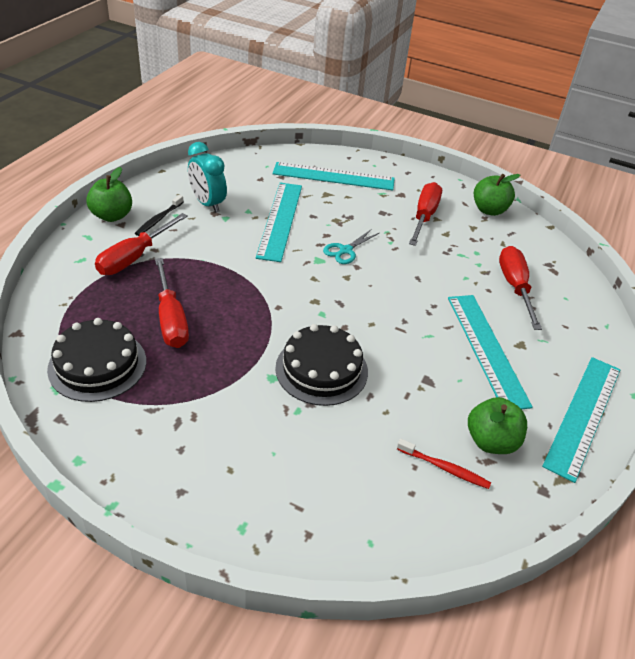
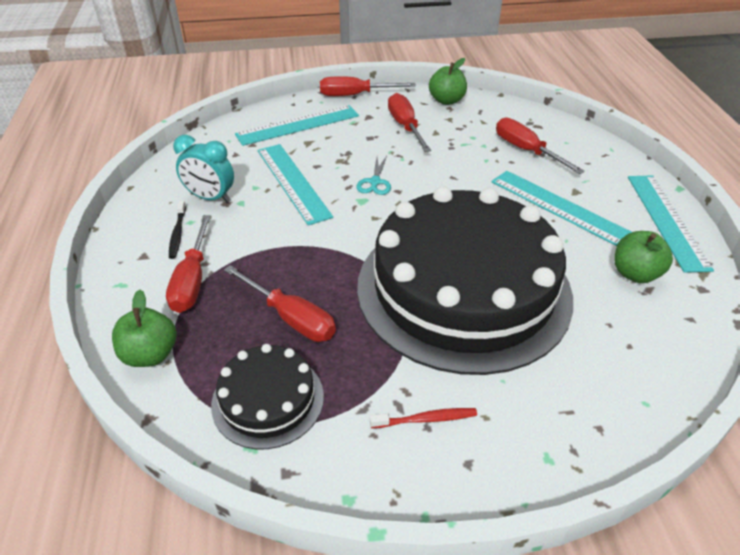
camera: 30 degrees left, 0 degrees up
(112, 216) = (125, 252): green apple -> green apple (150, 354)
(321, 369) = (463, 289): black cake -> black cake, size x2.25
(409, 171) = (355, 95): none -> red screwdriver
(444, 468) = (629, 312): red toothbrush -> red toothbrush (426, 419)

